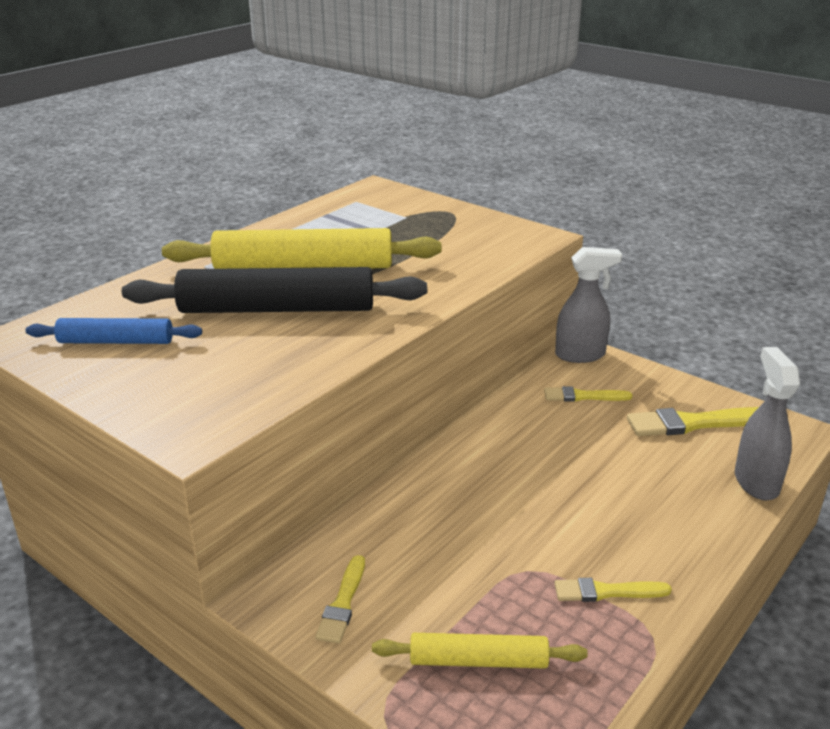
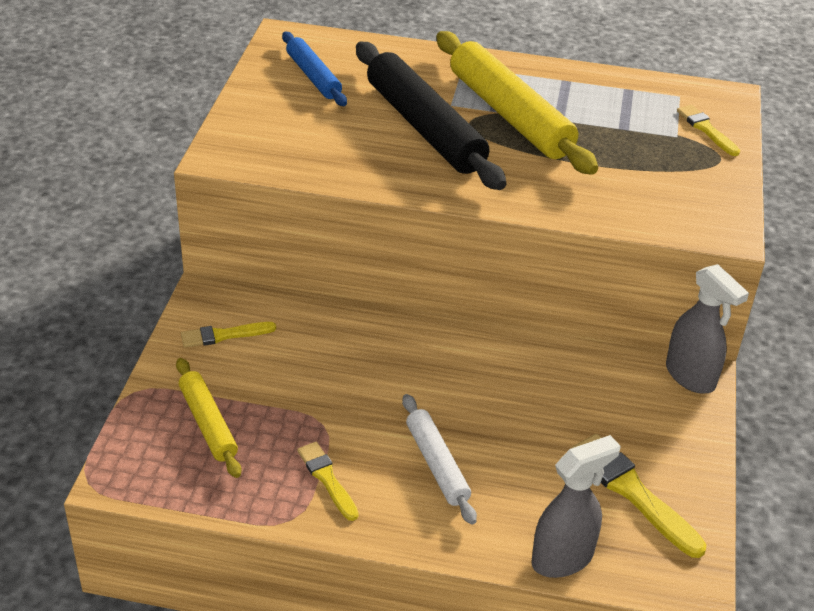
camera: 60 degrees right, 10 degrees up
(583, 396) = (611, 397): yellow brush -> yellow brush (706, 129)
(618, 514) = (437, 464): none -> white rolling pin

